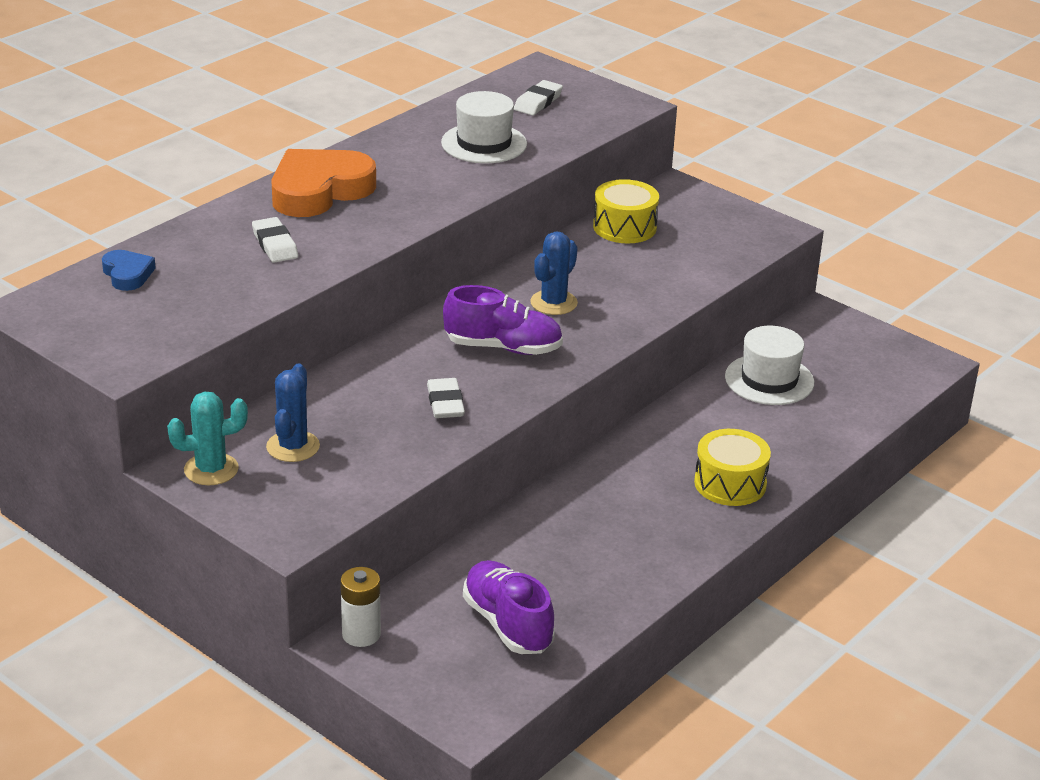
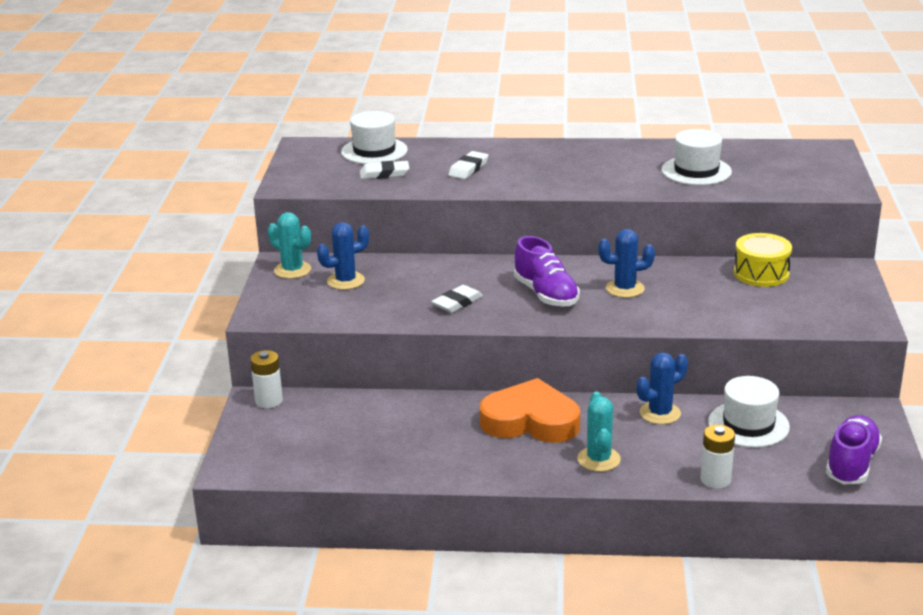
camera: 55 degrees right, 5 degrees down
(127, 274) = (374, 151): blue heart -> white hat
(319, 190) = (548, 155): orange heart -> orange heart (530, 421)
(507, 624) = (337, 442): purple shoe -> purple shoe (851, 464)
(538, 102) = (784, 164): white eraser -> white eraser (384, 174)
(696, 412) = (660, 413): none -> blue cactus
(730, 483) = (598, 459): yellow drum -> turquoise cactus
(832, 441) = (715, 480): none -> white battery

